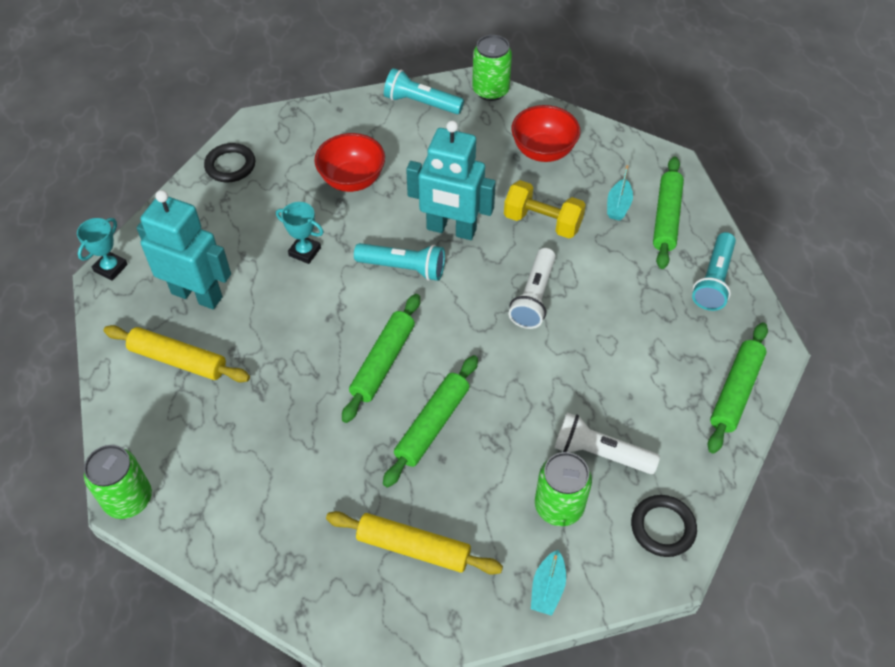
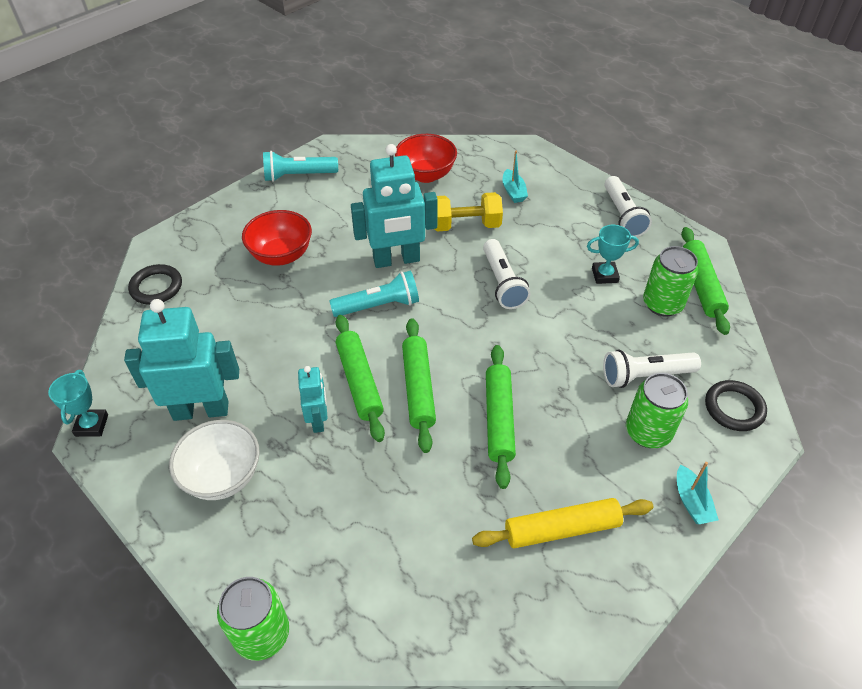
camera: 30 degrees left, 5 degrees down
(178, 360) = (223, 476): yellow rolling pin -> white bowl
(281, 349) = (318, 420): none -> turquoise robot
(304, 252) = (280, 329): turquoise trophy -> turquoise trophy (604, 275)
(490, 91) = (350, 147): green can -> green can (662, 304)
(666, 218) = (555, 186): green rolling pin -> green rolling pin (359, 382)
(713, 280) = (622, 215): turquoise flashlight -> white flashlight

